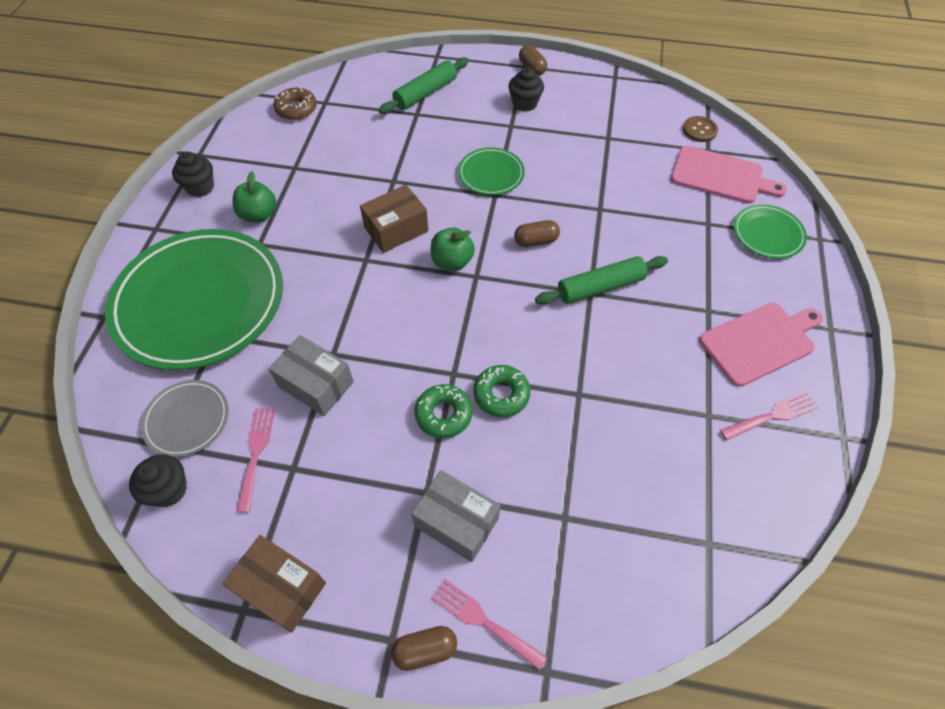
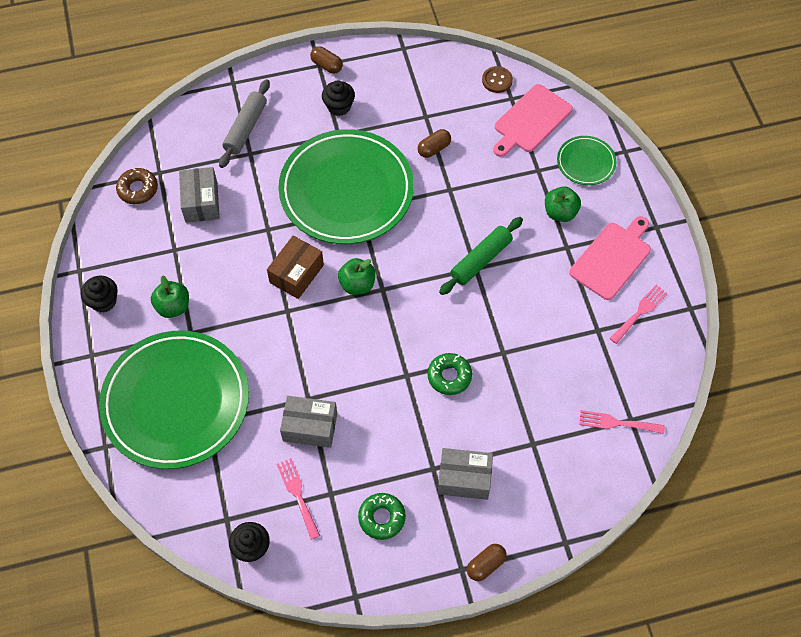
camera: 25 degrees left, 5 degrees up
(187, 420) = (230, 494): grey plate -> none
(281, 588) = (372, 572): brown box -> none
(345, 137) = (201, 202): none -> grey box
(425, 93) = (246, 128): green rolling pin -> grey rolling pin
(443, 414) = (416, 409): green donut -> green donut (382, 518)
(483, 621) = (512, 531): pink fork -> pink fork (617, 423)
(491, 174) = (346, 190): green plate -> green plate, size x2.25
(536, 241) = (413, 239): brown capsule -> brown capsule (434, 148)
(715, 272) = (560, 212): none -> green apple
(720, 176) = (531, 121): pink cutting board -> pink cutting board turned 135 degrees clockwise

